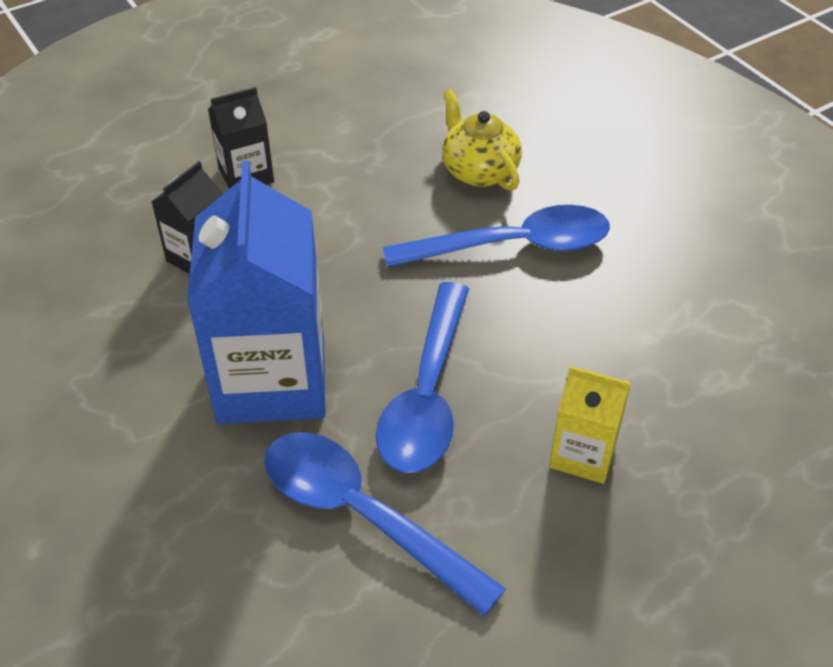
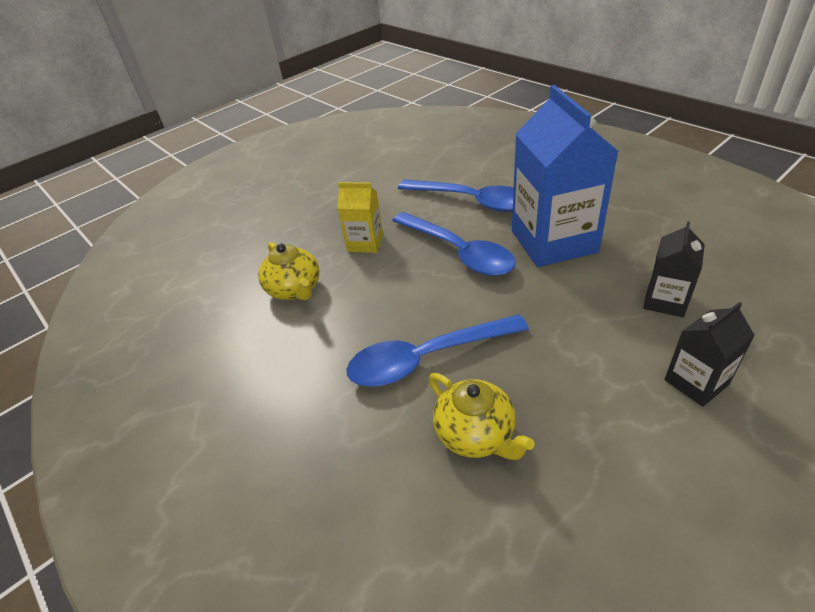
camera: 175 degrees right, 5 degrees down
(427, 394) = (458, 252): blue spoon -> blue spoon turned 135 degrees clockwise
(698, 381) = (295, 289): none -> yellow teapot

